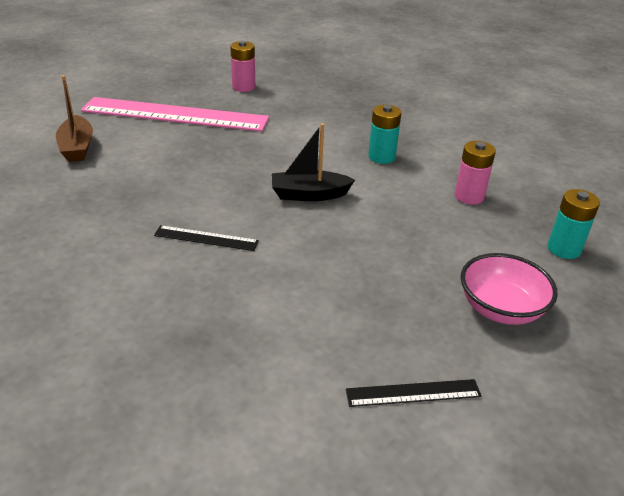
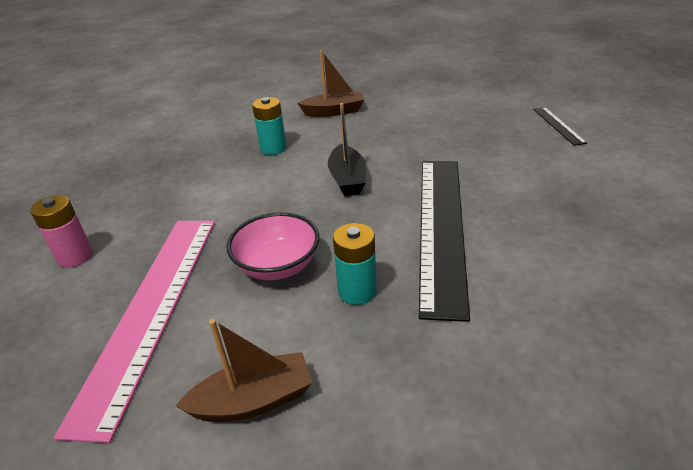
camera: 90 degrees left, 0 degrees up
(206, 238) = (441, 227): black ruler -> black ruler, size x2.36
(469, 196) = (334, 111): pink battery -> brown boat
(500, 309) = (464, 102): pink bowl -> pink bowl (278, 266)
(564, 249) = (391, 84): turquoise battery -> turquoise battery (357, 291)

